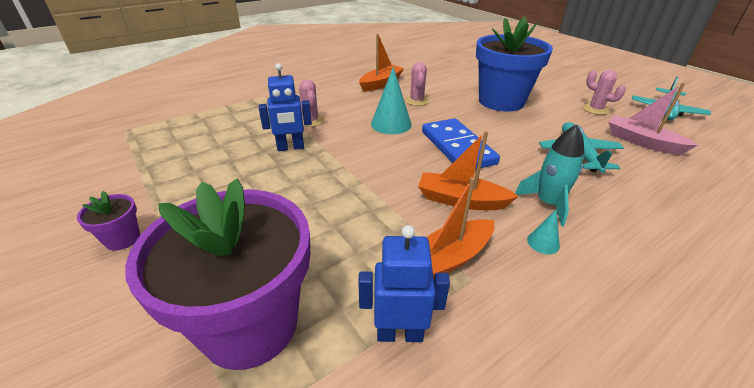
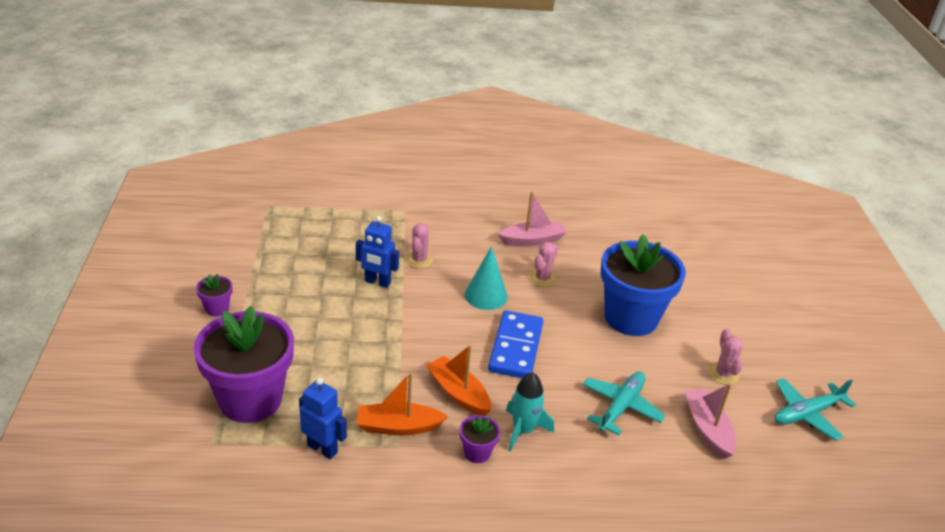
camera: 30 degrees right, 0 degrees up
(381, 83) = (532, 240): orange boat -> pink boat
(543, 243) = (477, 452): turquoise cone -> purple flower pot

